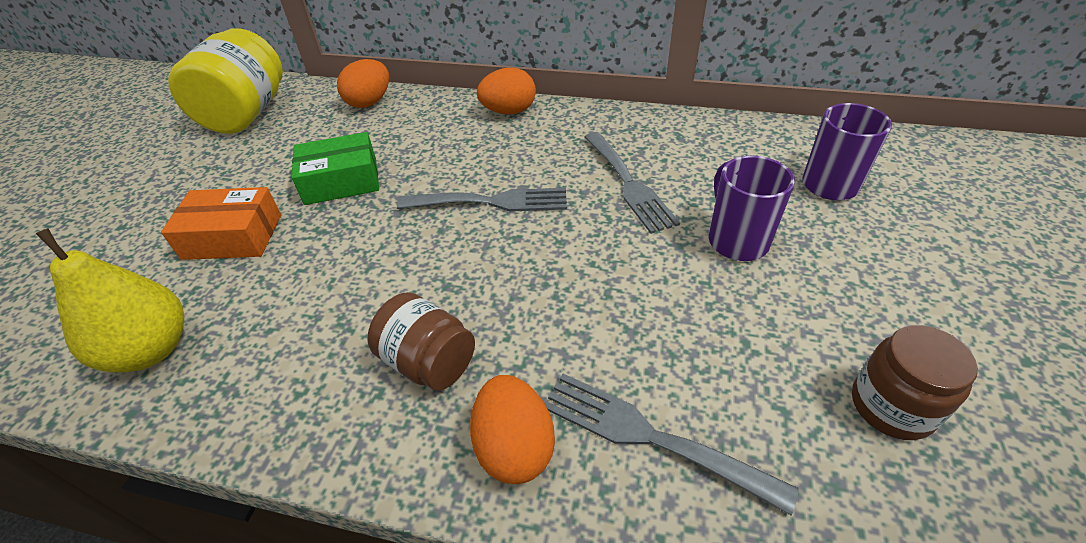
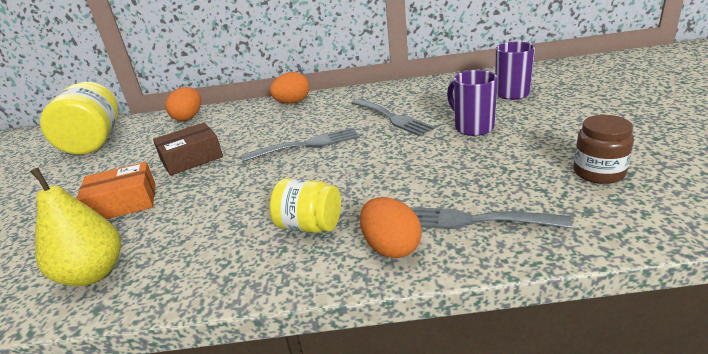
camera: 15 degrees left, 15 degrees down
(341, 181) = (191, 158): green box -> brown box
(429, 362) = (309, 225): brown jar -> yellow jar

